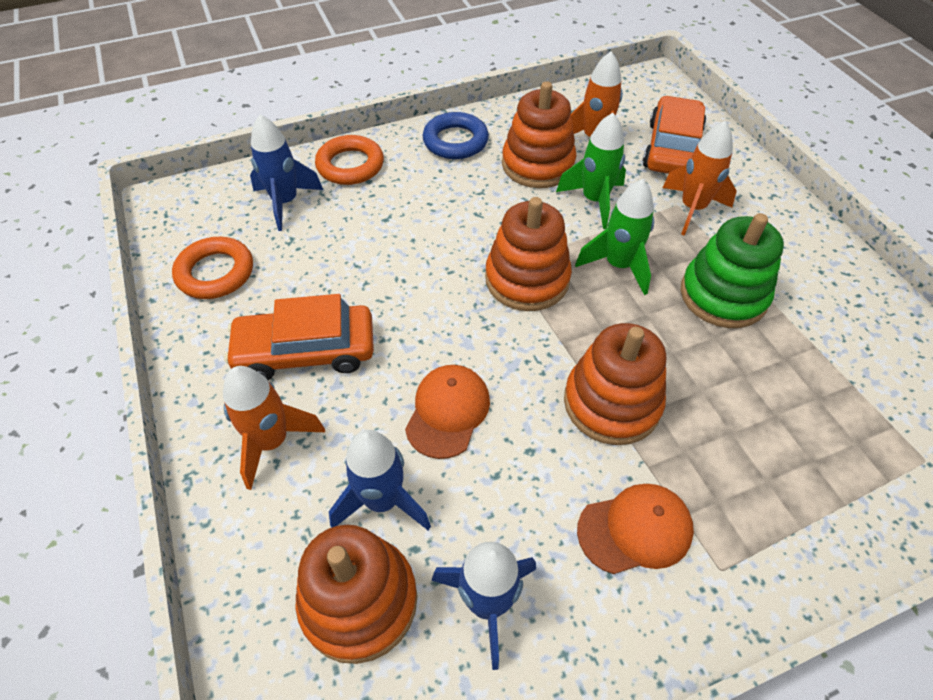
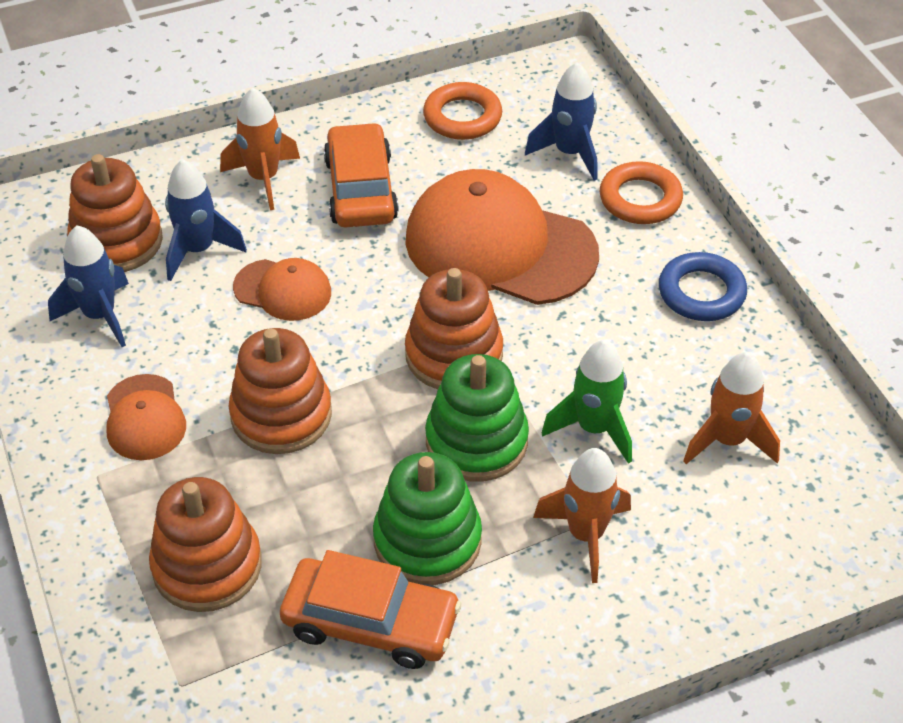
camera: 90 degrees right, 5 degrees down
(397, 249) = (499, 246): none -> orange cap
(537, 165) = (662, 374): orange stacking toy -> orange stacking toy (207, 566)
(618, 266) = (476, 441): green rocket -> green stacking toy
(672, 148) = (718, 532): orange car -> orange car (370, 623)

